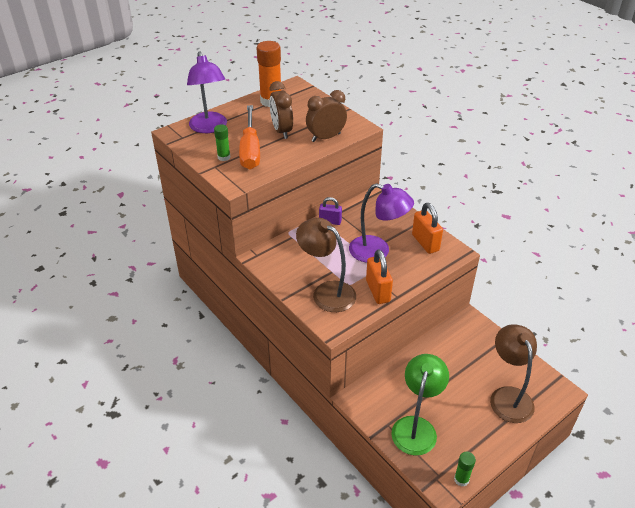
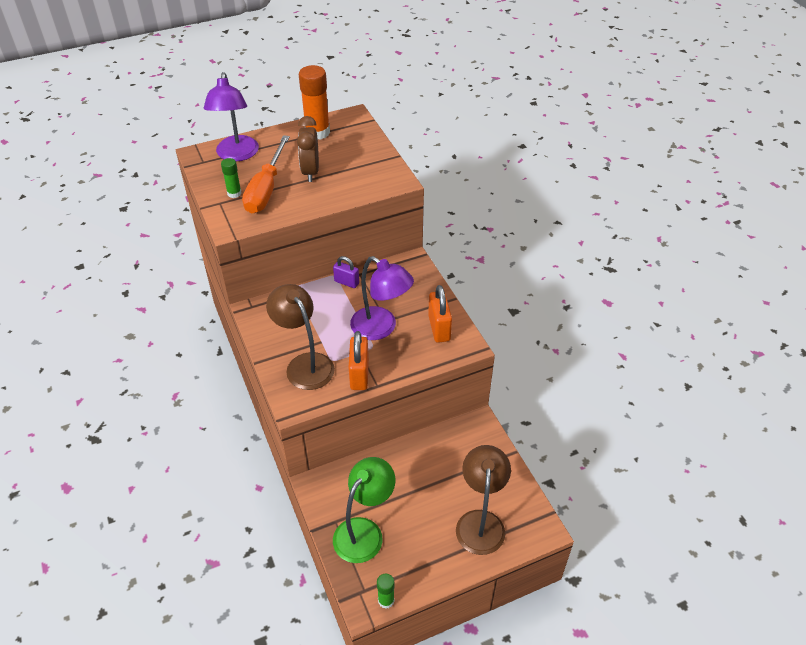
camera: 15 degrees right, 5 degrees up
(326, 137) = (354, 188): brown clock -> none

